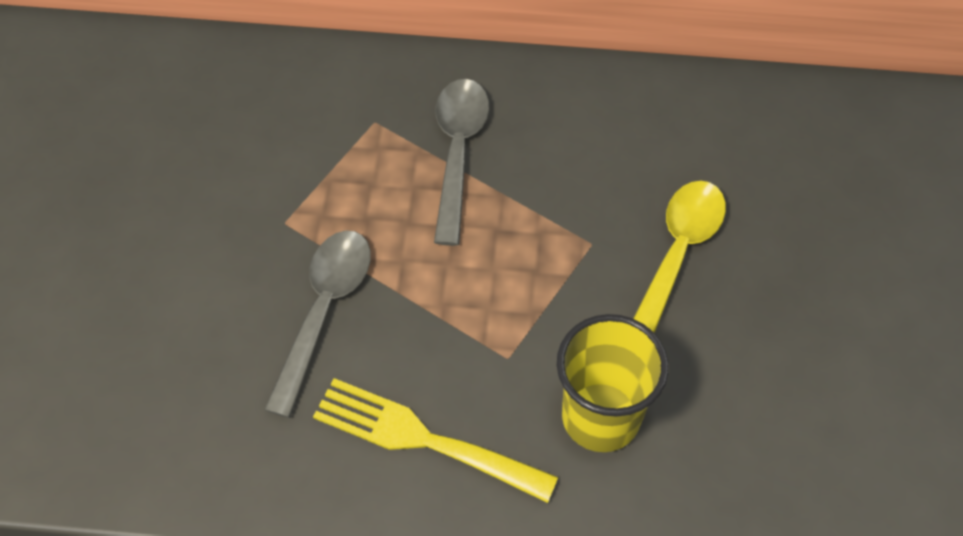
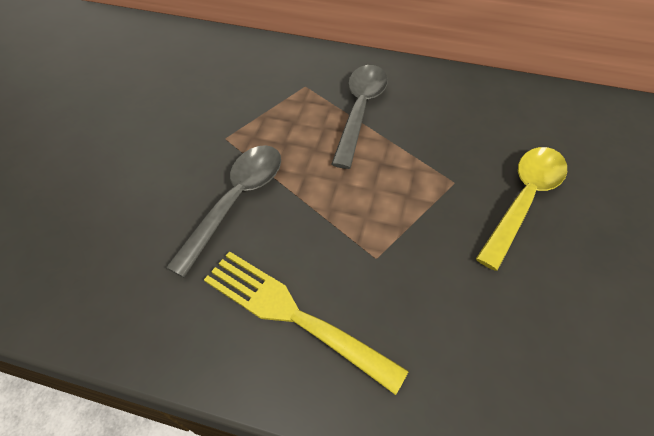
camera: 10 degrees right, 5 degrees down
(600, 417) = (452, 321): yellow cup -> none

